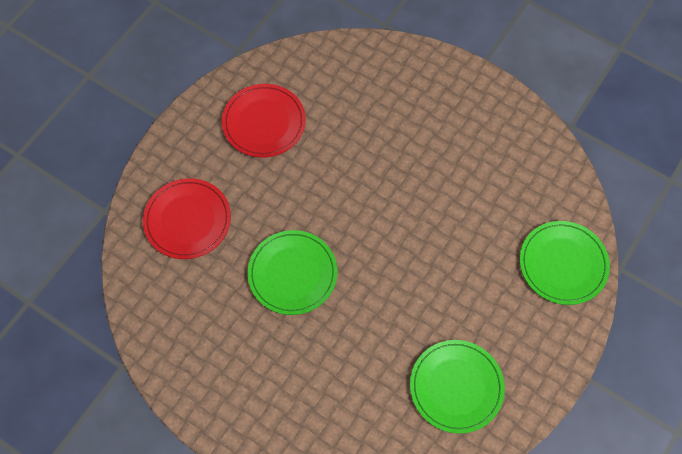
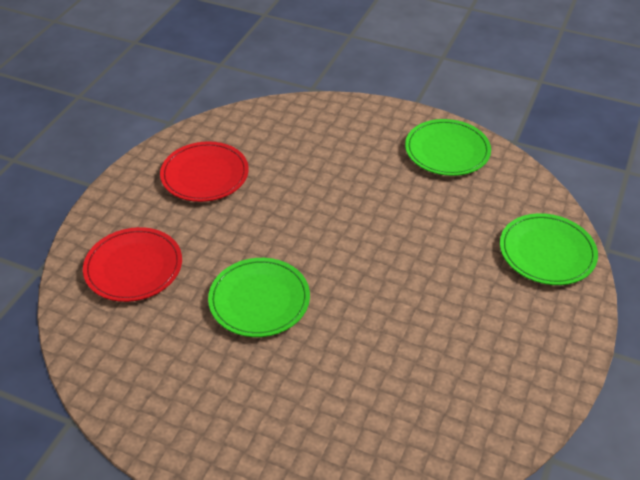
camera: 10 degrees left, 20 degrees down
(456, 387) = (469, 381): green plate -> green plate (447, 150)

